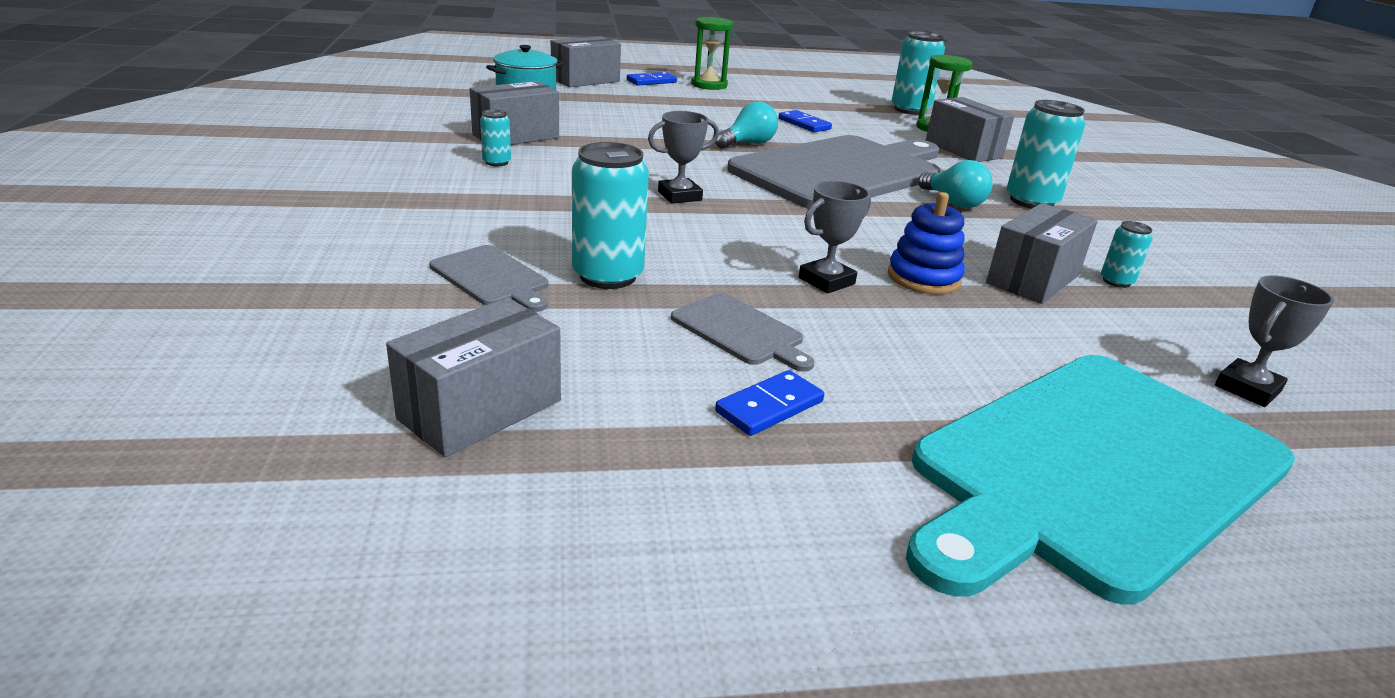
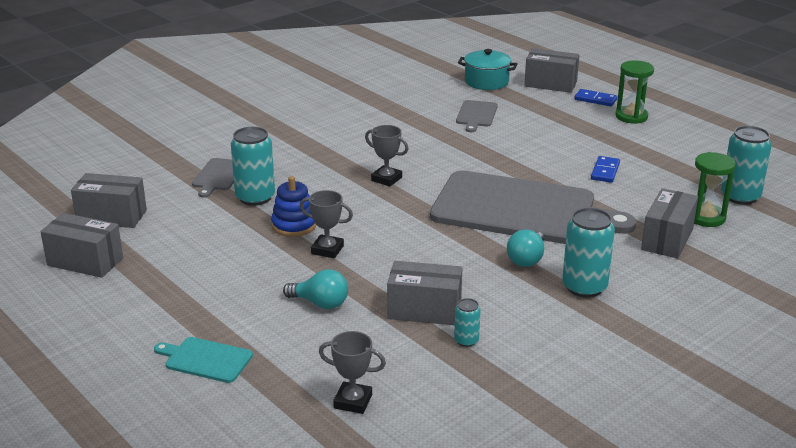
camera: 60 degrees right, 0 degrees up
(496, 162) = (354, 122): turquoise can -> none
(516, 136) = (403, 110): grey box -> grey box (85, 262)
(740, 331) = (238, 244): grey cutting board -> grey cutting board (476, 115)
(748, 144) = (519, 168): turquoise light bulb -> turquoise light bulb (320, 303)
(769, 407) = (176, 270): blue domino -> none
(923, 278) = (373, 276): blue stacking toy -> blue stacking toy (294, 225)
(1094, 469) = (206, 360): turquoise cutting board -> turquoise cutting board, size x0.41

